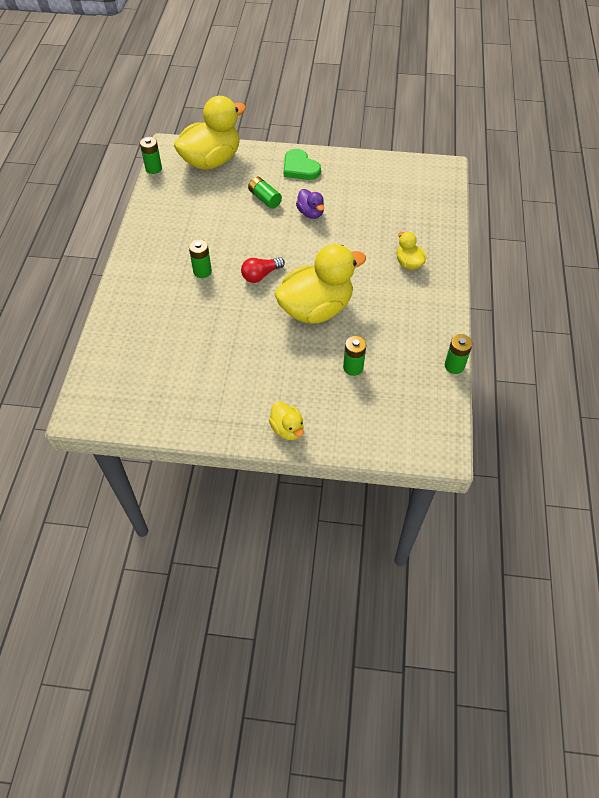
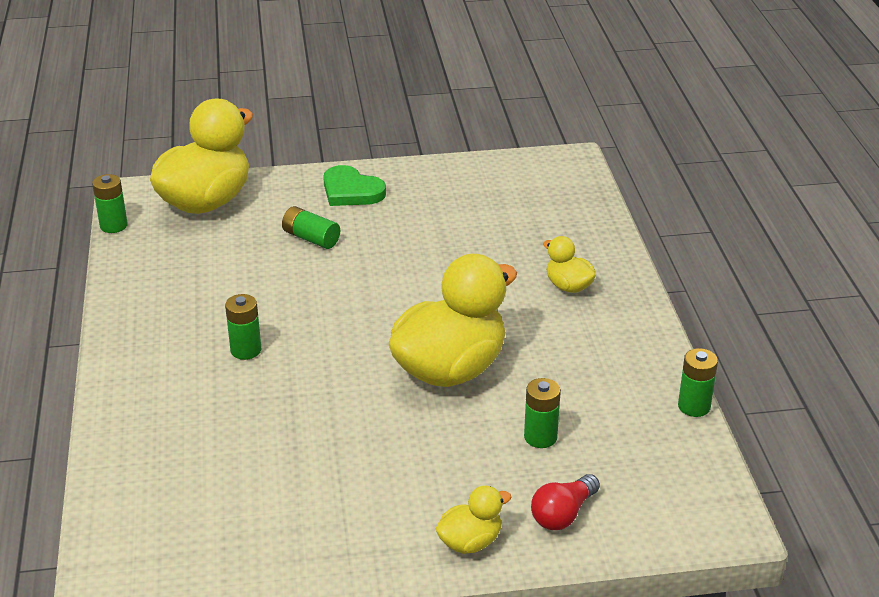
camera: 15 degrees left, 20 degrees down
(261, 275) = (344, 339): red light bulb -> red light bulb (563, 514)
(287, 429) = (470, 542): yellow duck -> yellow duck turned 75 degrees counterclockwise
(310, 213) = (391, 246): purple duck -> none

